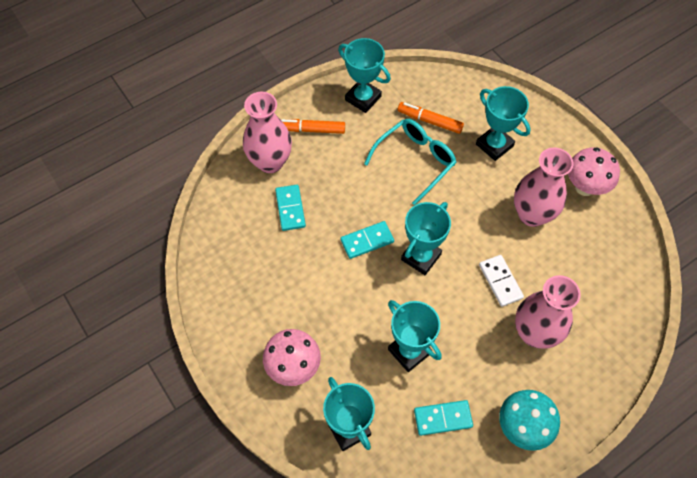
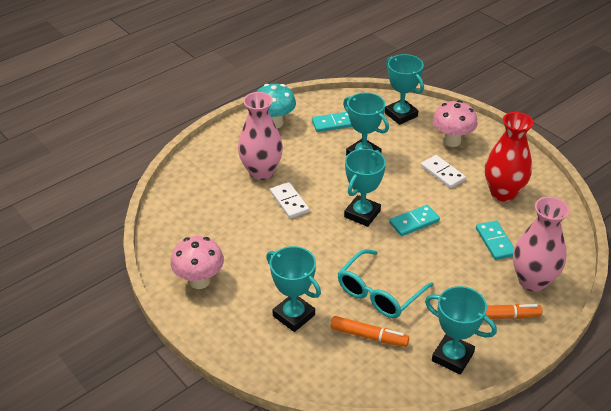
camera: 175 degrees right, 20 degrees down
(259, 274) = (503, 193): none -> red vase
(319, 311) = (442, 173): none -> white domino
(532, 214) = (257, 253): pink vase -> none

